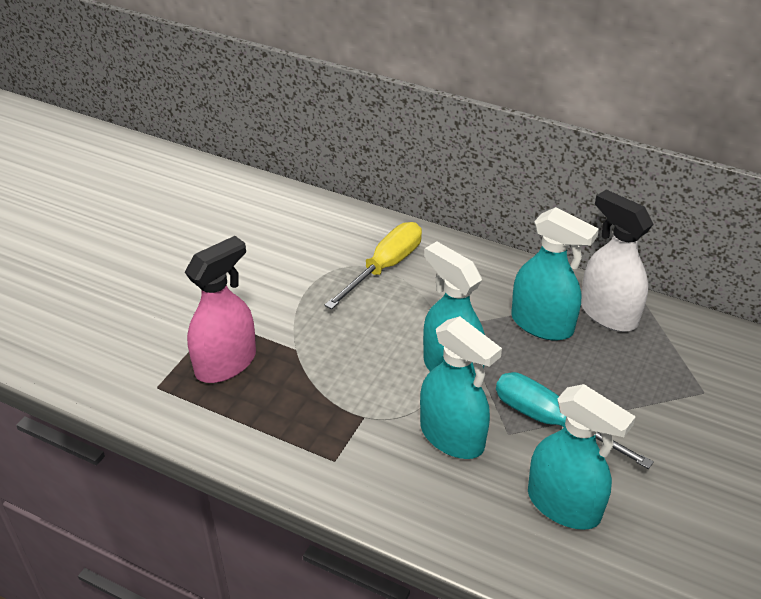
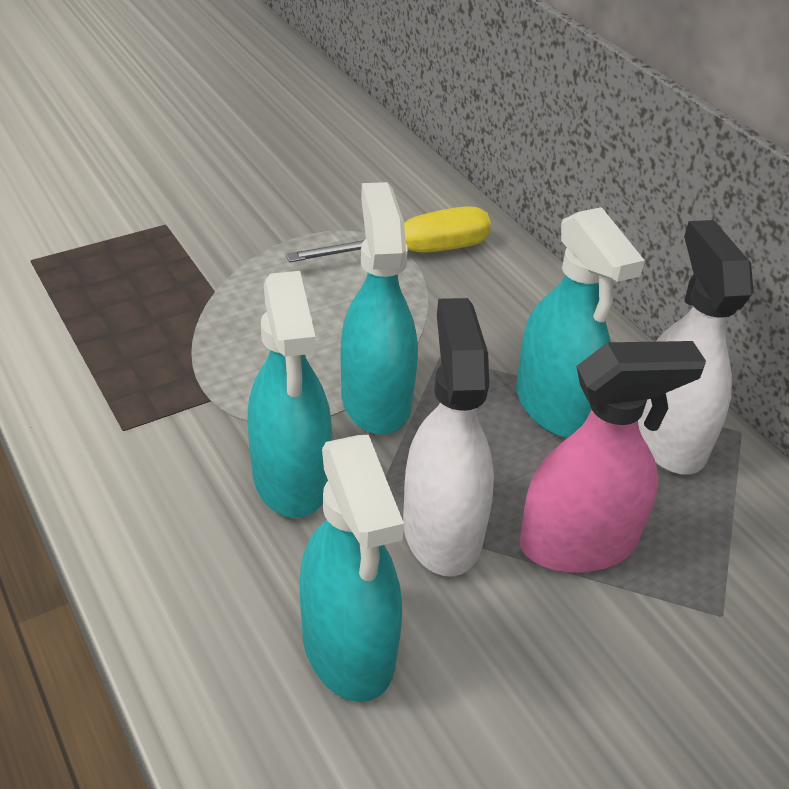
camera: 30 degrees right, 0 degrees up
(226, 363) = (125, 270): pink spray bottle -> pink spray bottle (578, 543)
(551, 422) = (442, 530): turquoise screwdriver -> white spray bottle

